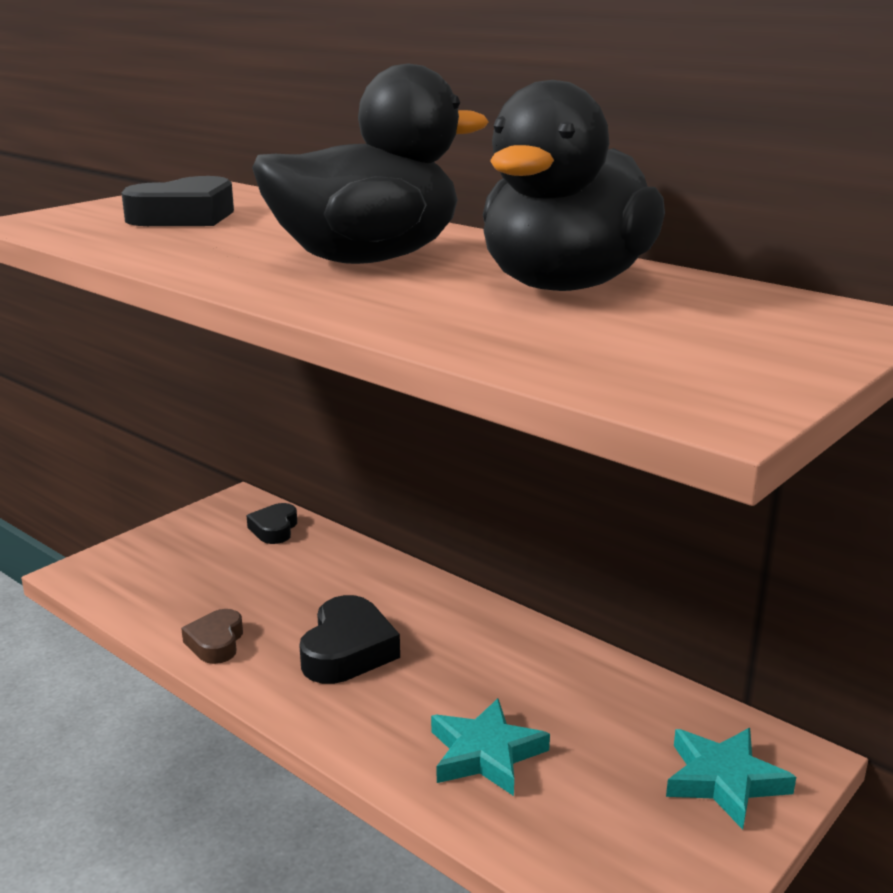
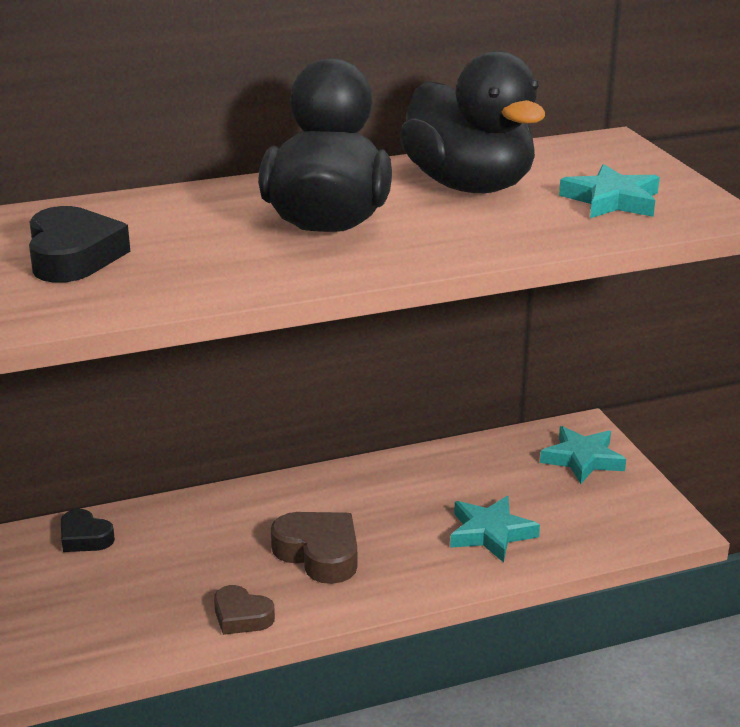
camera: 60 degrees left, 5 degrees up
(347, 650) = (319, 553): black heart -> brown heart
(647, 348) = (612, 200): none -> turquoise star

